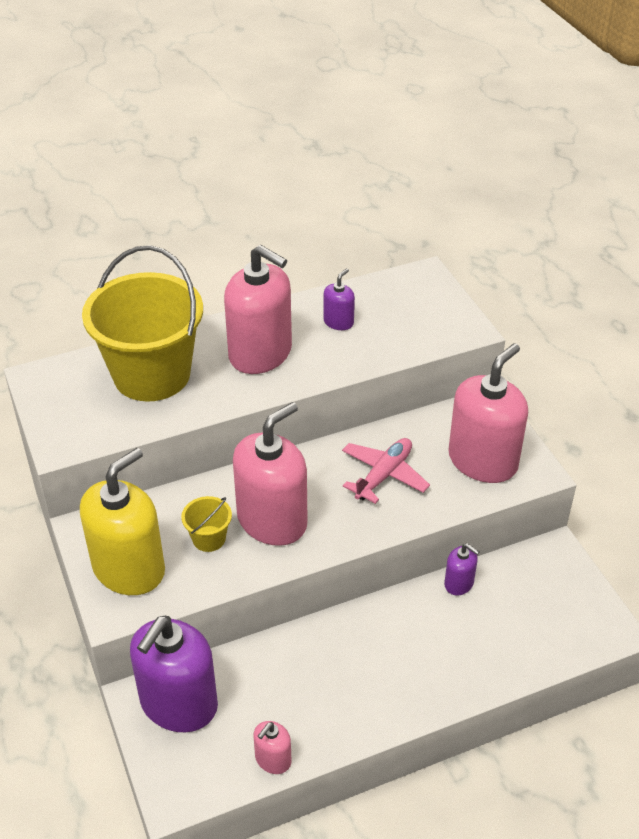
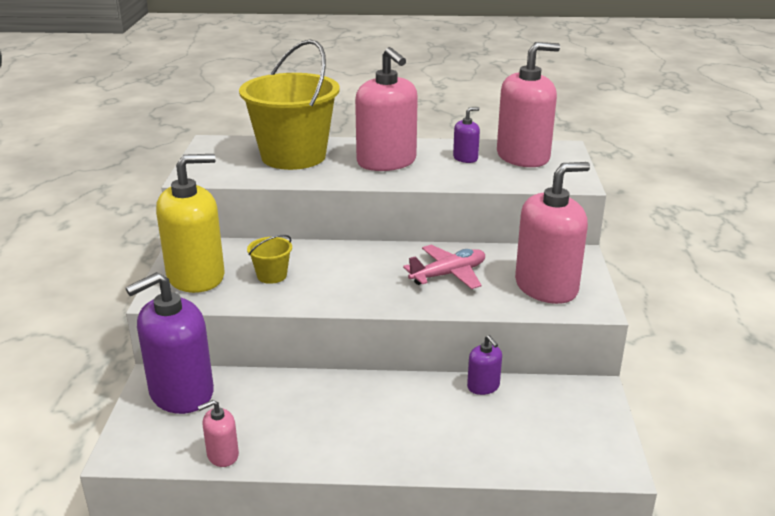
camera: 25 degrees right, 15 degrees down
(272, 520) = (331, 278): pink soap dispenser -> pink soap dispenser (523, 157)

